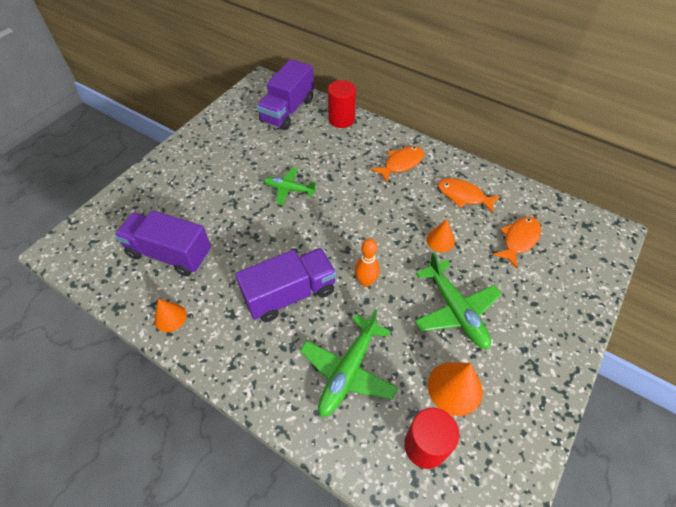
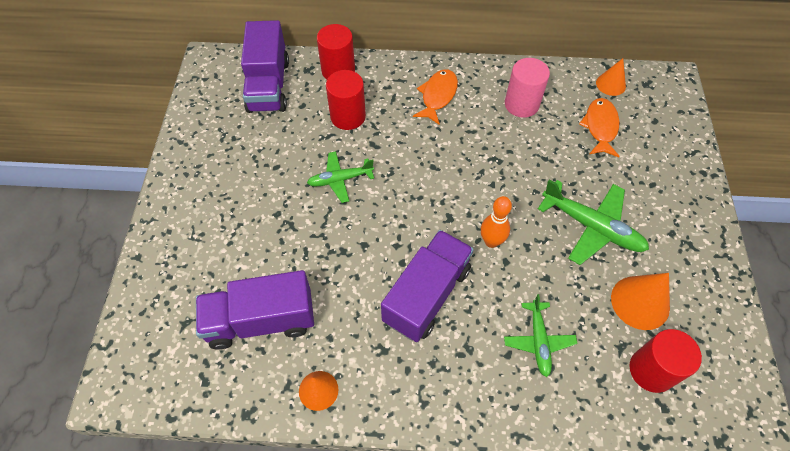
camera: 30 degrees left, 5 degrees up
(325, 151) = (348, 116): none -> red cylinder
(348, 371) = (538, 341): green plane -> green plane, size x0.63
(440, 240) = (531, 162): orange cone -> orange cone (610, 84)
(463, 196) = (521, 104): orange fish -> pink cylinder

